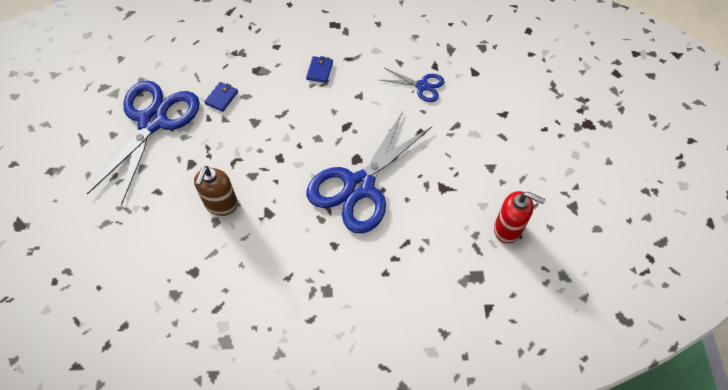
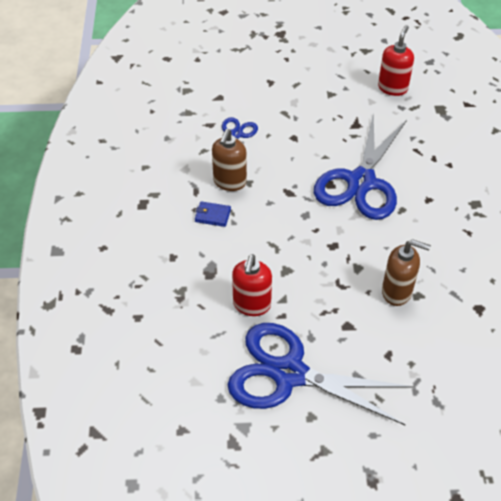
camera: 90 degrees left, 10 degrees down
(221, 98) = (252, 305): blue wallet -> red soap dispenser
(359, 82) = (229, 182): none -> brown soap dispenser
(359, 186) = (361, 182): blue scissors -> blue scissors turned 75 degrees clockwise

